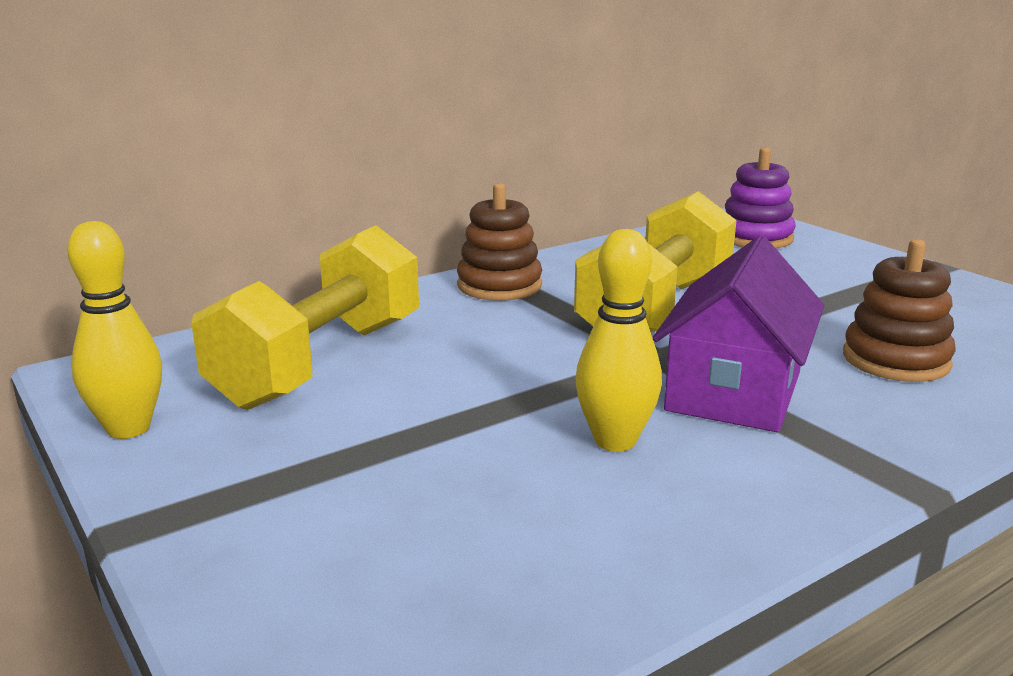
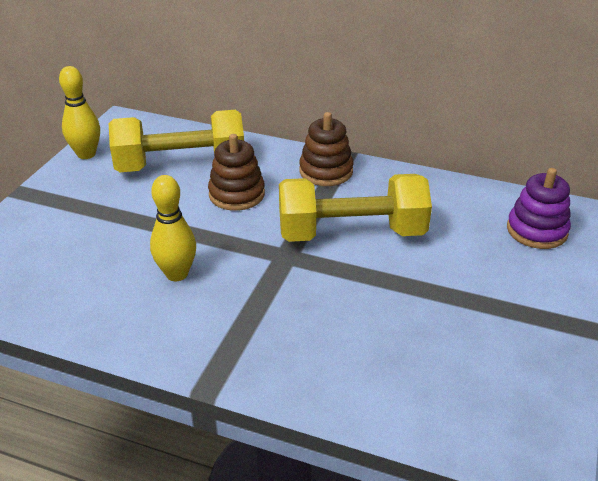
camera: 55 degrees right, 15 degrees up
(734, 392) = (266, 294): purple house -> none
(895, 360) = (374, 344): brown stacking toy -> brown stacking toy (237, 194)

